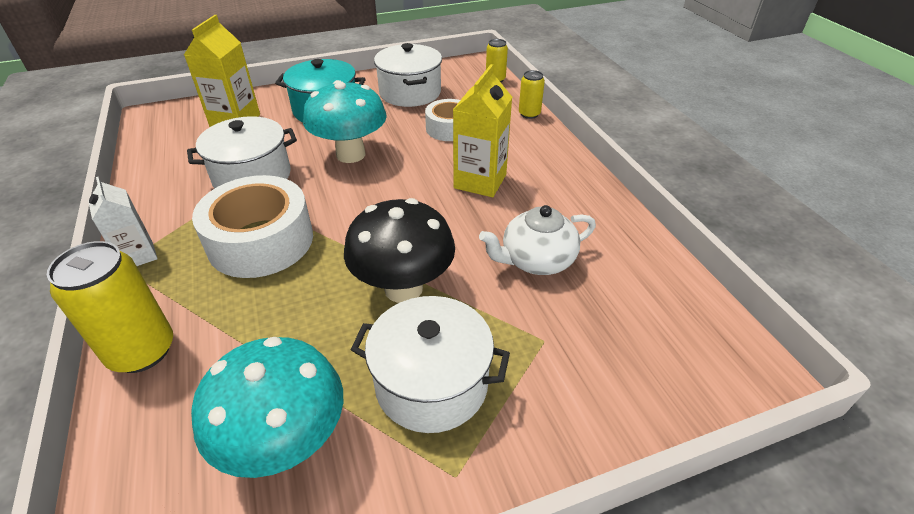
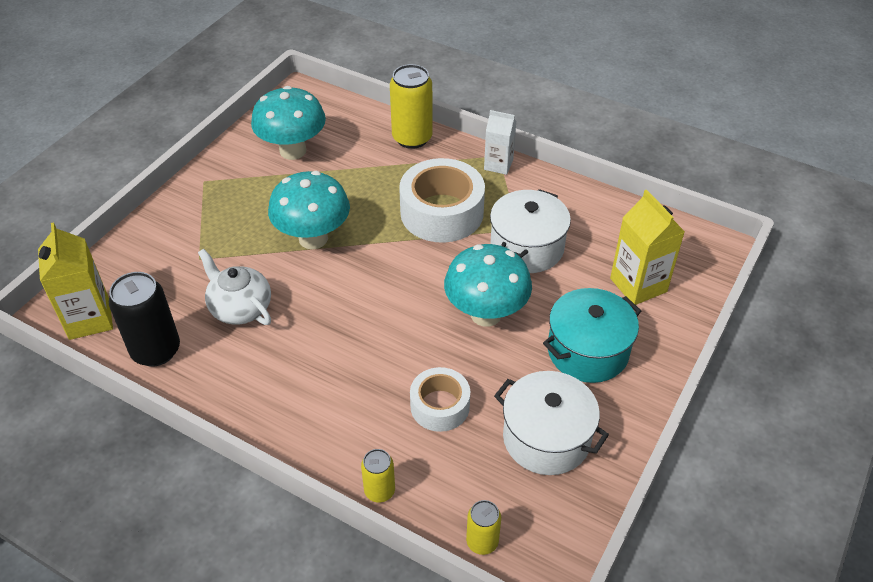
camera: 140 degrees right, 5 degrees up
(403, 288) = (313, 238): black mushroom -> turquoise mushroom
(431, 383) = (247, 205): white pot -> none
(480, 181) = (344, 355): yellow carton -> yellow carton (89, 319)
(536, 260) = (240, 308): white teapot -> white teapot turned 75 degrees counterclockwise
(643, 265) = (156, 350): none -> black can

